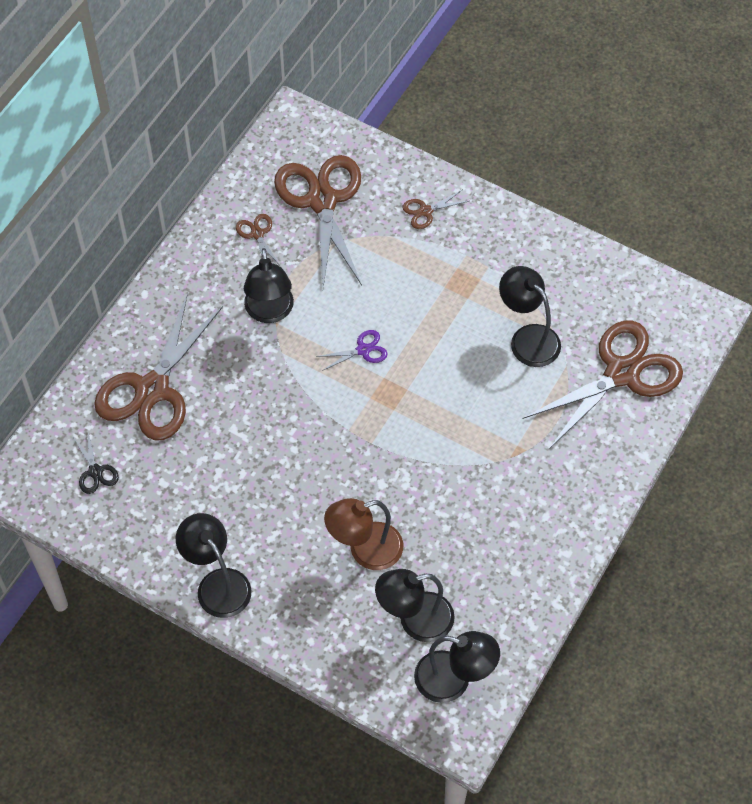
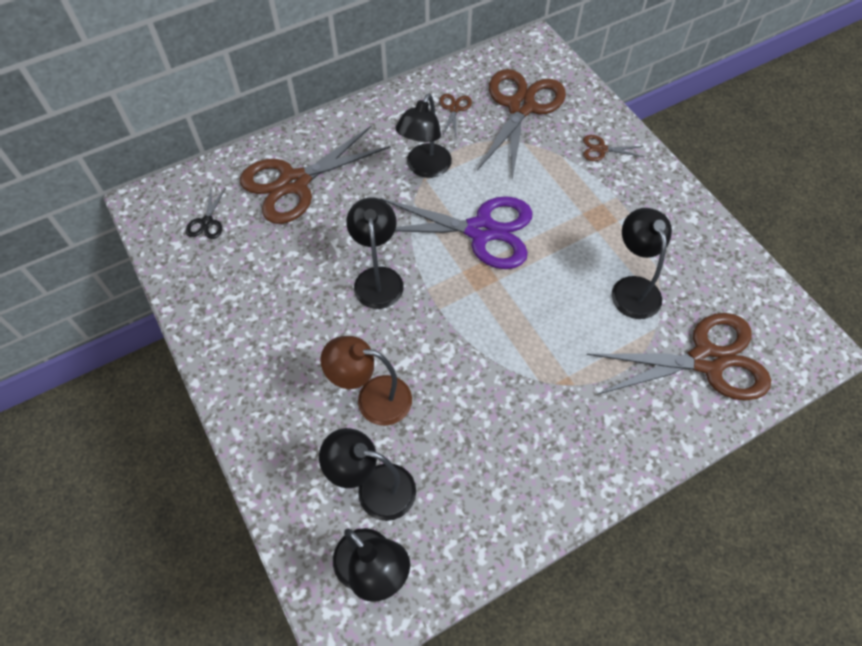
camera: 30 degrees right, 0 degrees up
(217, 584) = (231, 360): black lamp -> black lamp (377, 278)
(363, 350) = (481, 231): purple scissors -> purple scissors, size x2.39

